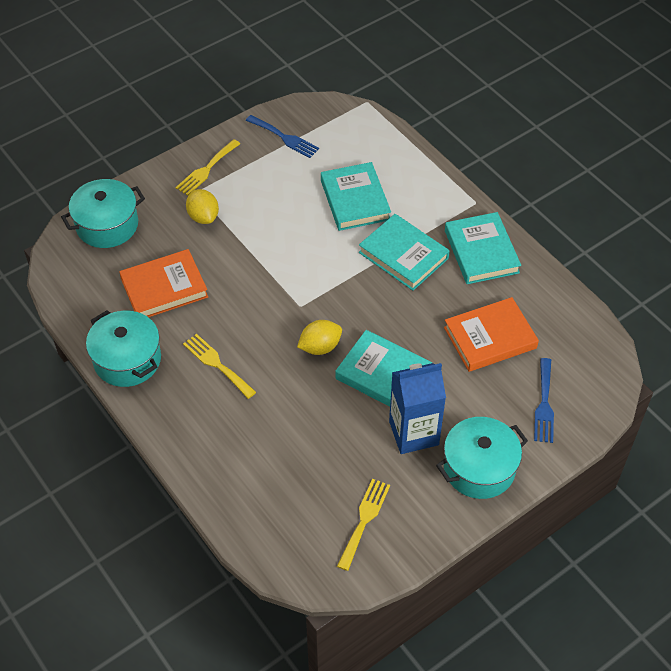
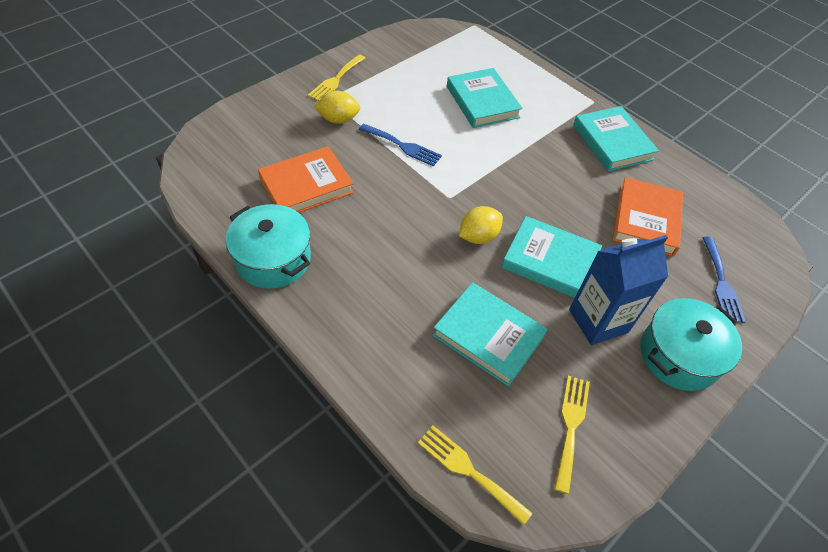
camera: 10 degrees left, 0 degrees up
(107, 225) = (241, 129): turquoise pot -> none
(203, 217) = (338, 119): yellow lemon -> yellow lemon turned 60 degrees counterclockwise
(217, 364) = (372, 259): yellow fork -> yellow fork (468, 470)
(284, 138) = (406, 53): blue fork -> blue fork (403, 146)
(403, 255) = (540, 148): turquoise book -> turquoise book (488, 336)
(490, 338) = (646, 220): orange book -> orange book turned 45 degrees counterclockwise

